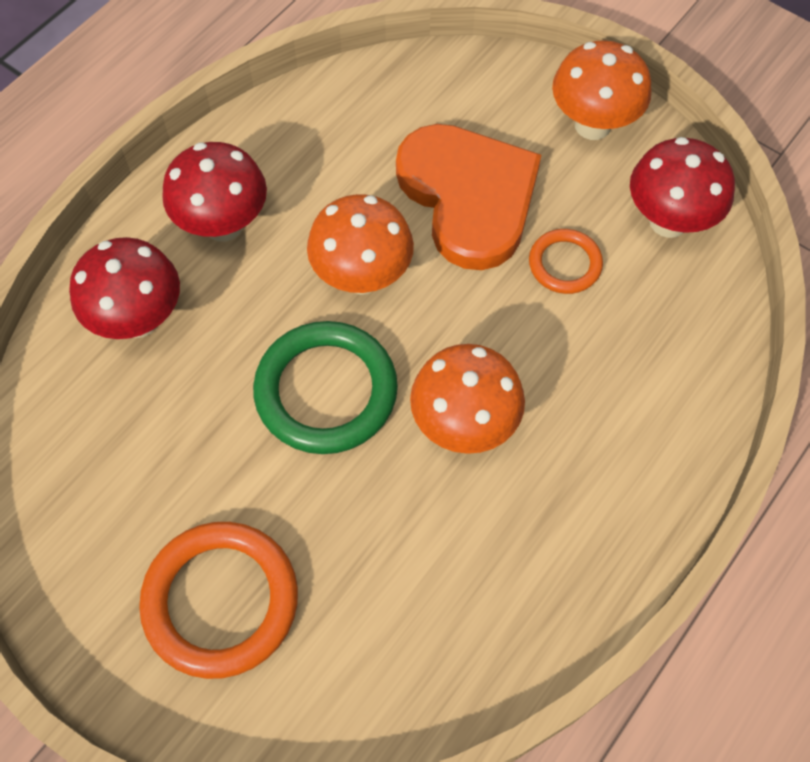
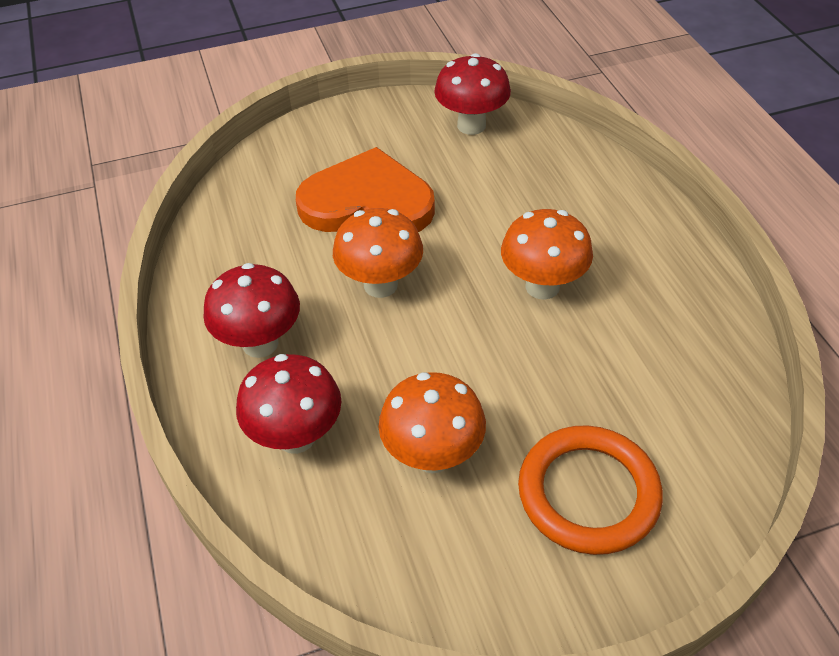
camera: 55 degrees left, 15 degrees down
(326, 391) = (457, 348): green ring -> none
(564, 264) = (461, 183): orange ring -> none
(592, 125) = (370, 122): orange mushroom -> orange mushroom (432, 456)

